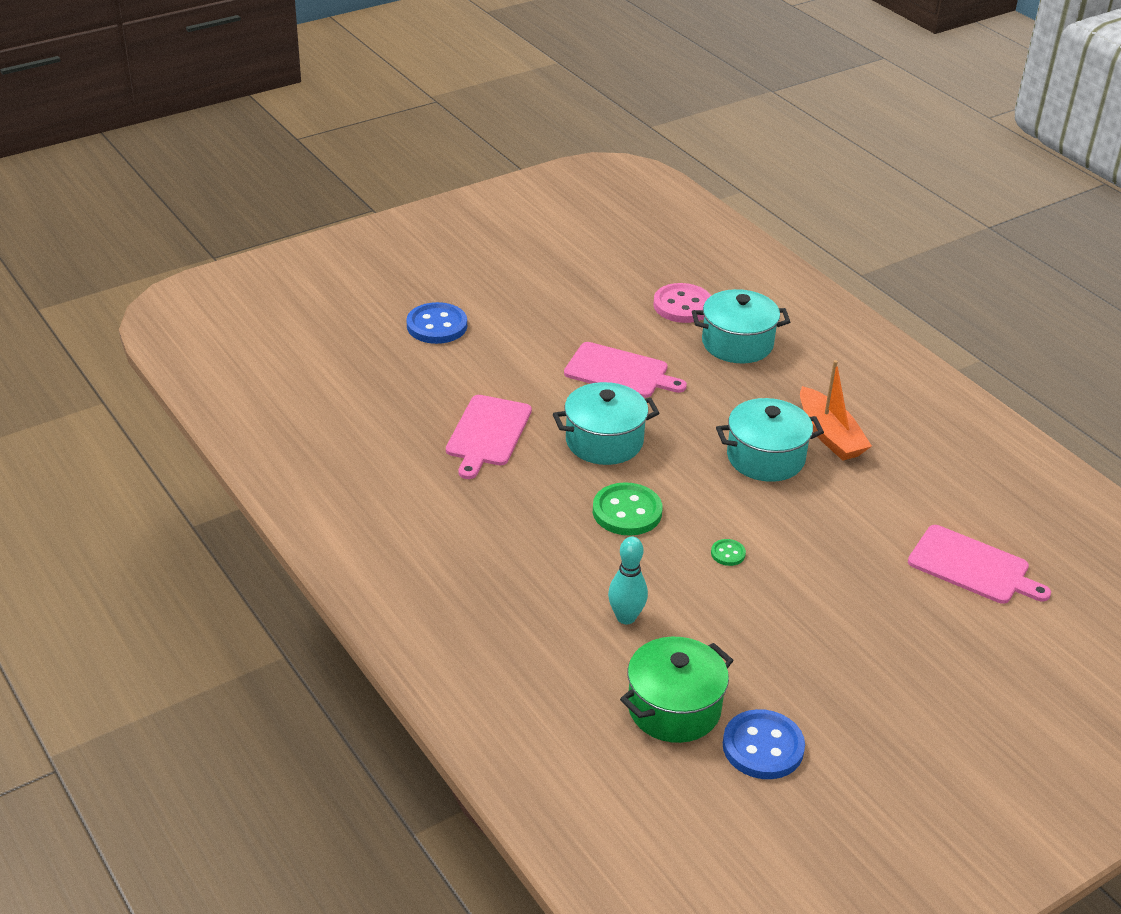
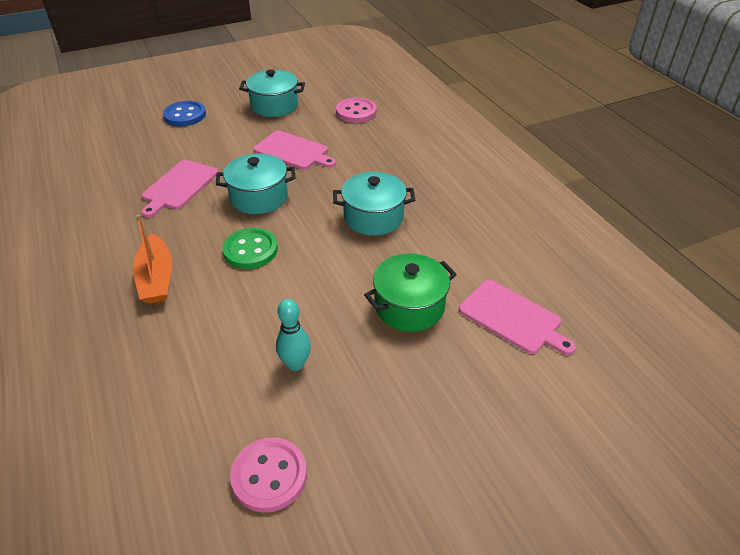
camera: 10 degrees right, 5 degrees up
(626, 617) = (208, 337): turquoise bowling pin -> turquoise bowling pin (295, 364)
(674, 708) = (208, 426): green pot -> green pot (409, 306)
(728, 553) = (314, 290): green button -> none
(737, 344) = (384, 138): turquoise pot -> turquoise pot (274, 106)
(763, 747) = (269, 476): blue button -> pink button
(829, 435) = (428, 204): orange boat -> orange boat (157, 278)

